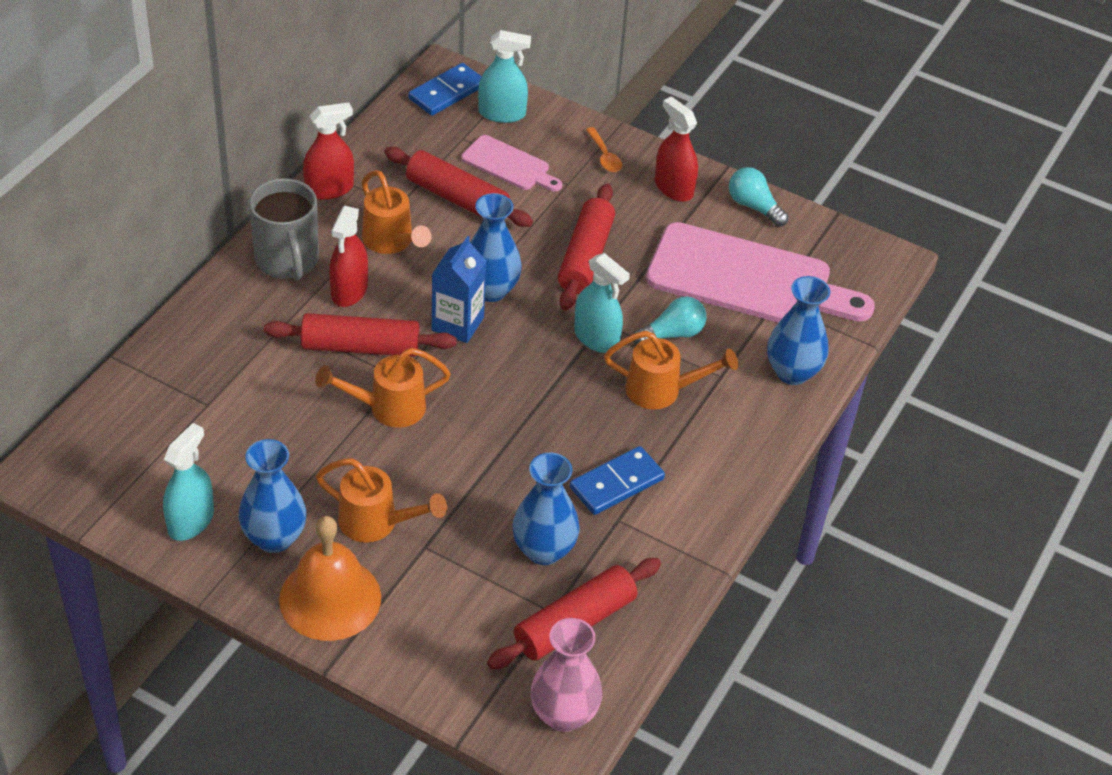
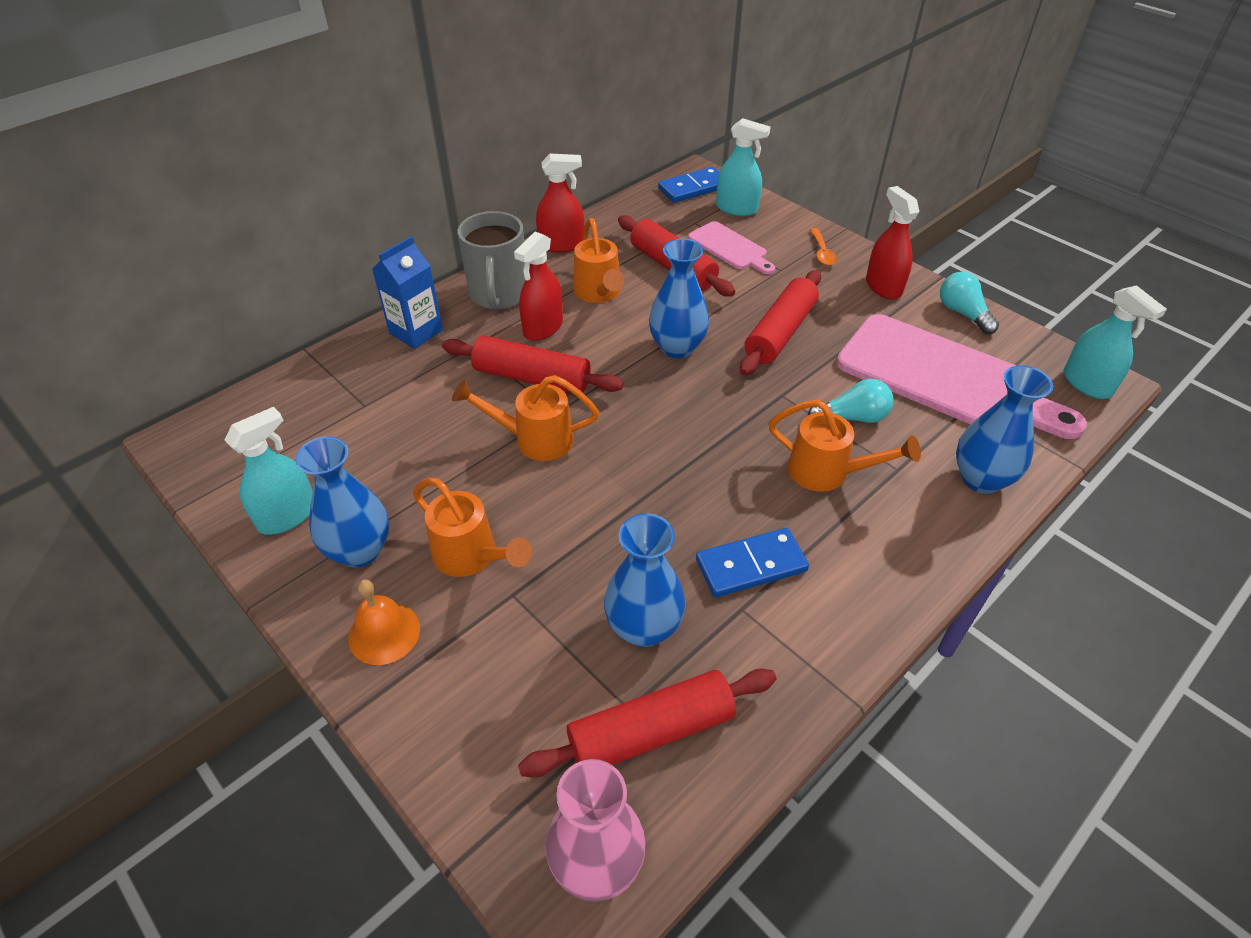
camera: 20 degrees right, 0 degrees up
(330, 598) = (384, 633): orange bell -> orange bell, size x0.60
(457, 324) = (634, 372): blue carton -> blue carton (416, 332)
(596, 338) = (770, 408): turquoise spray bottle -> turquoise spray bottle (1086, 384)

